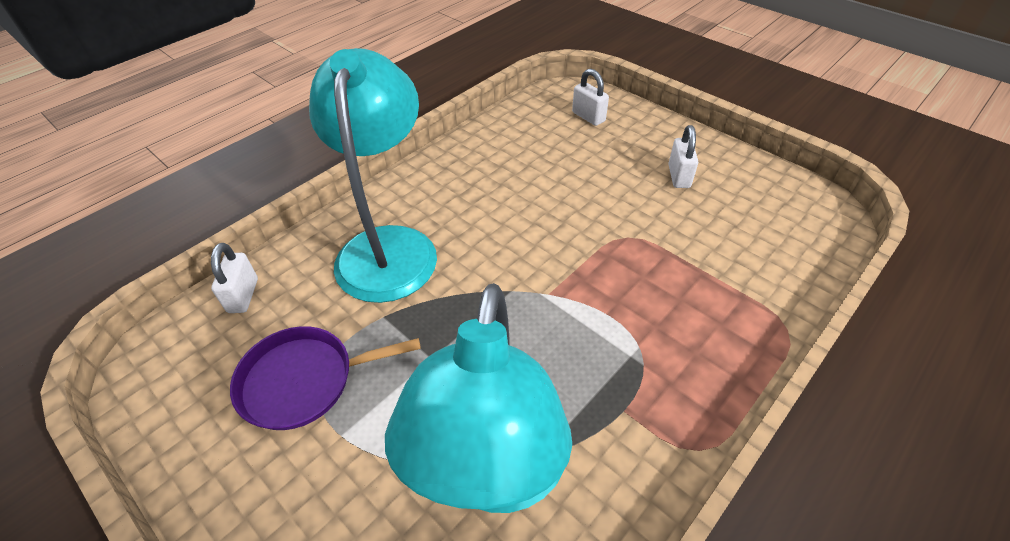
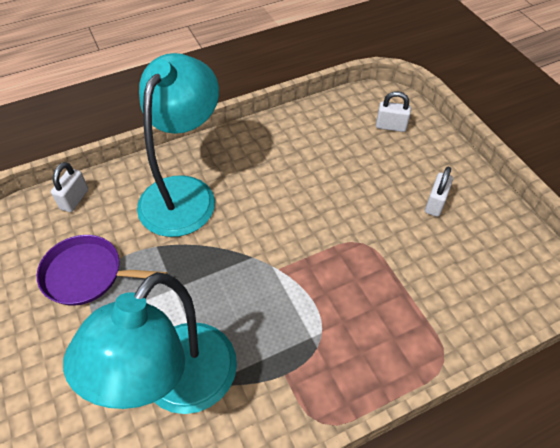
camera: 20 degrees right, 5 degrees up
(588, 117) = (391, 126): white padlock -> white padlock turned 60 degrees counterclockwise

